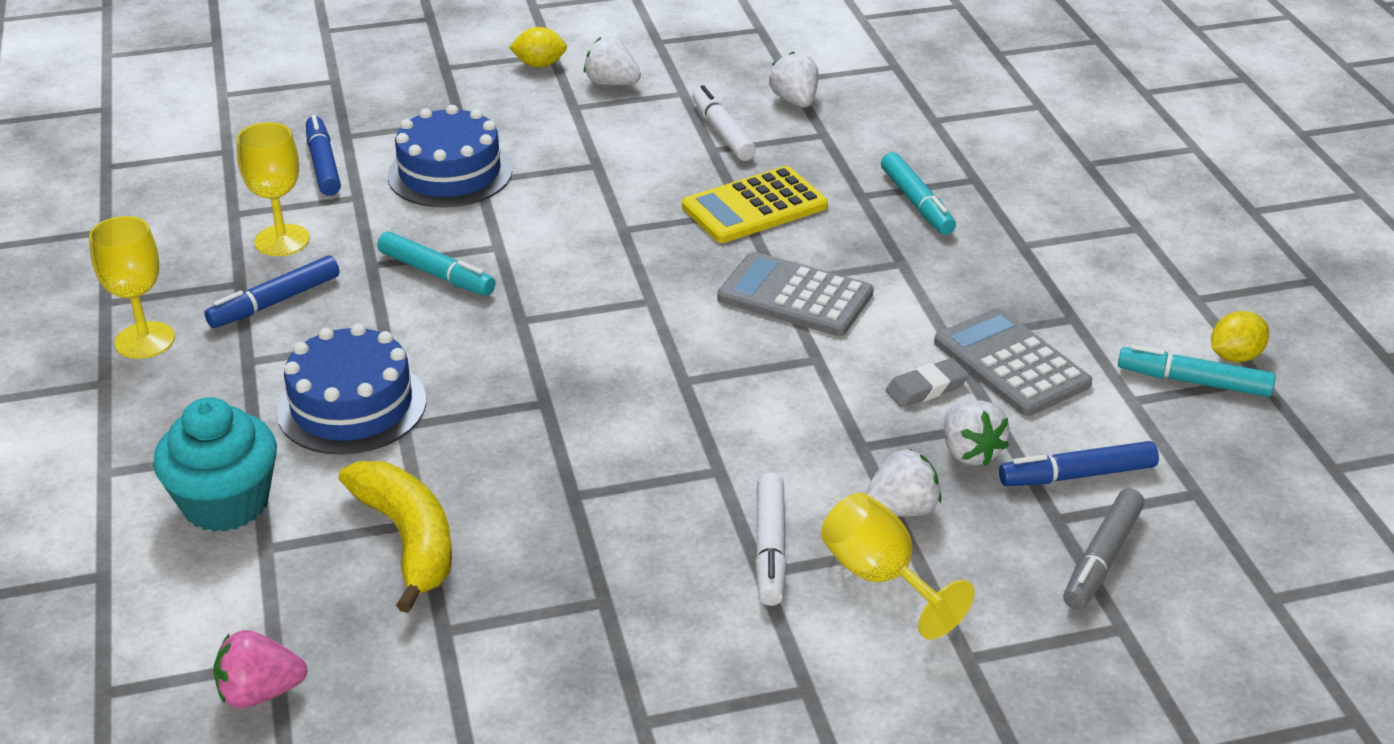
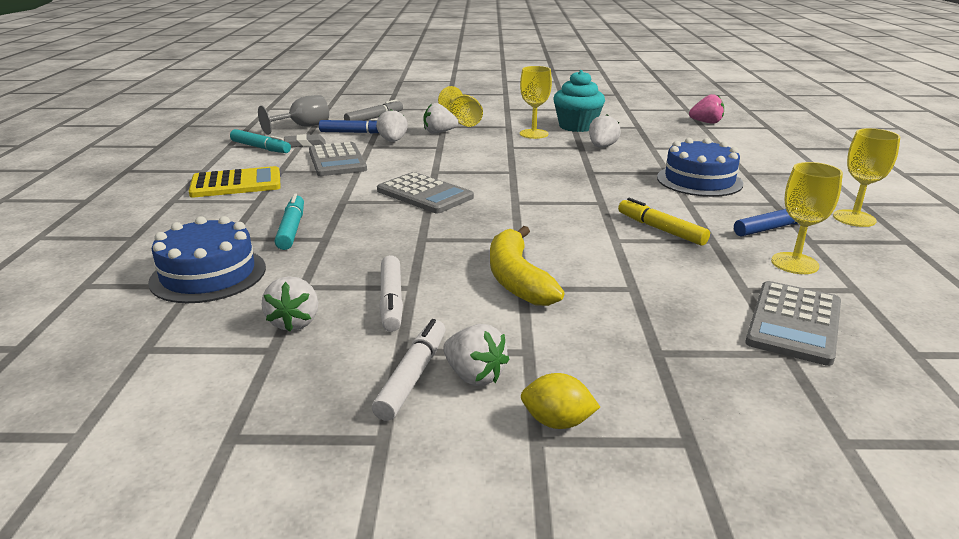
camera: 165 degrees left, 10 degrees down
(226, 503) = (750, 159): turquoise cupcake -> turquoise cupcake (577, 126)
(323, 164) = (794, 323): blue marker -> grey calculator
(408, 540) = (657, 144): yellow banana -> yellow banana (517, 279)
(436, 274) = (661, 229): turquoise marker -> yellow marker
(450, 173) = (661, 297): blue cake -> blue cake (208, 274)
(529, 505) = (602, 147): none -> white strawberry
(688, 541) = (534, 134): none -> yellow goblet
(754, 207) = (411, 241): yellow calculator -> yellow calculator (236, 184)
(770, 548) = (500, 130): white marker -> white marker (412, 377)
(926, 388) = (389, 158): grey eraser -> grey eraser (305, 144)
(1214, 482) = (303, 127): none -> grey goblet
(1235, 356) = (226, 152): yellow lemon -> none

